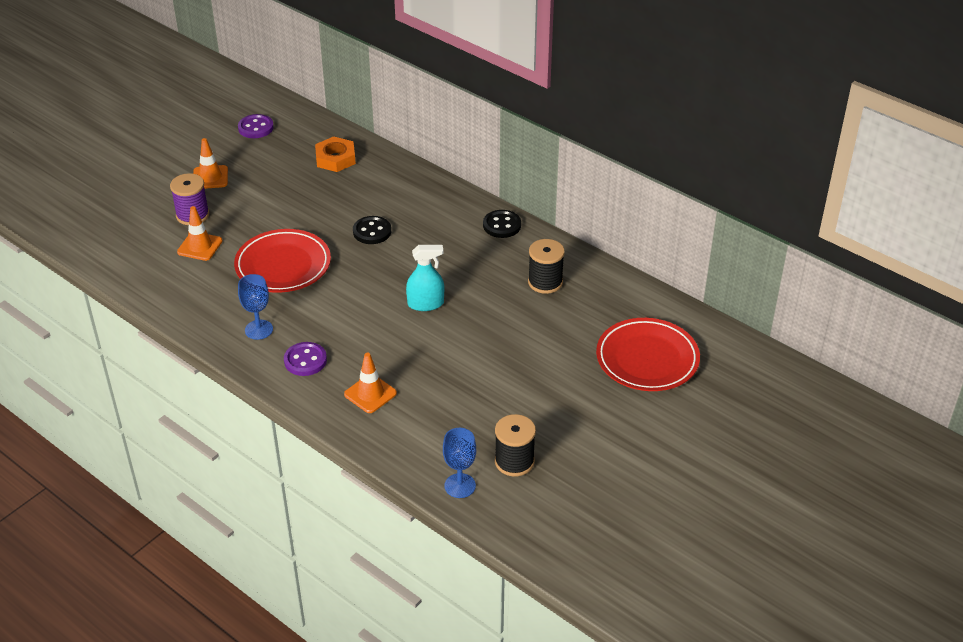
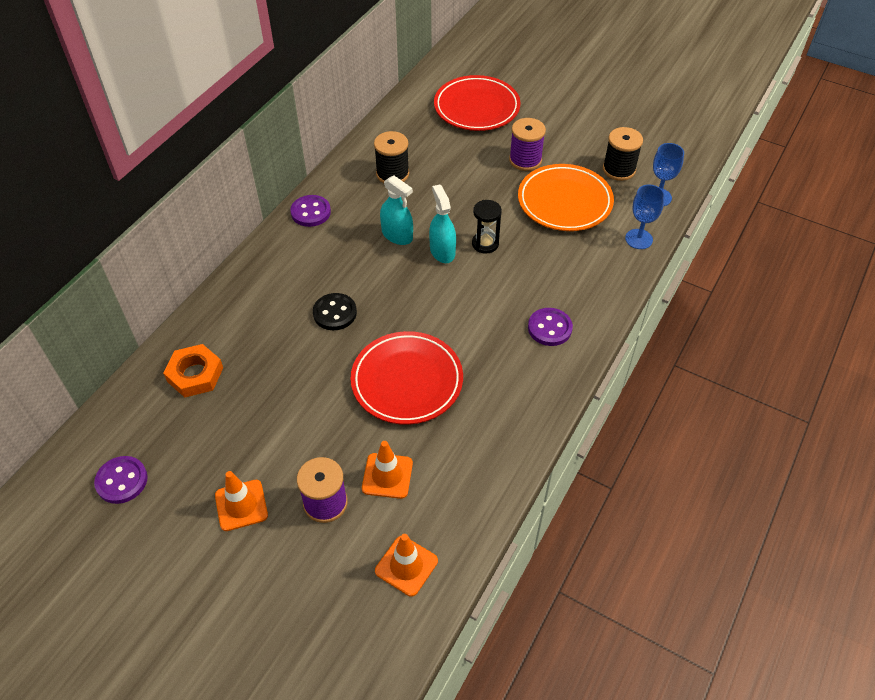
camera: 100 degrees left, 10 degrees up
(259, 329) = (516, 378): blue goblet -> blue goblet (638, 239)
(370, 394) = (577, 270): orange traffic cone -> orange traffic cone (406, 566)
(427, 334) = (485, 244): none -> black hourglass
(456, 277) = (397, 235): none -> turquoise spray bottle
(472, 404) = (564, 202): none -> orange plate
(502, 225) = (311, 212): black button -> purple button
(547, 384) = (525, 160): none -> purple spool

